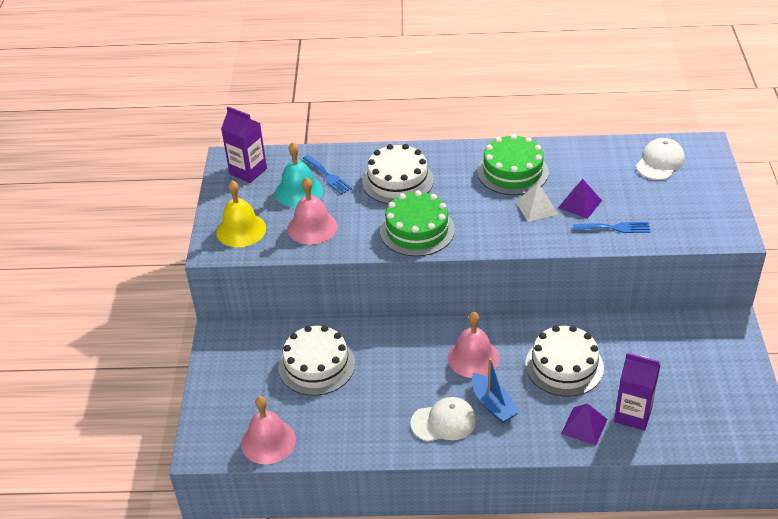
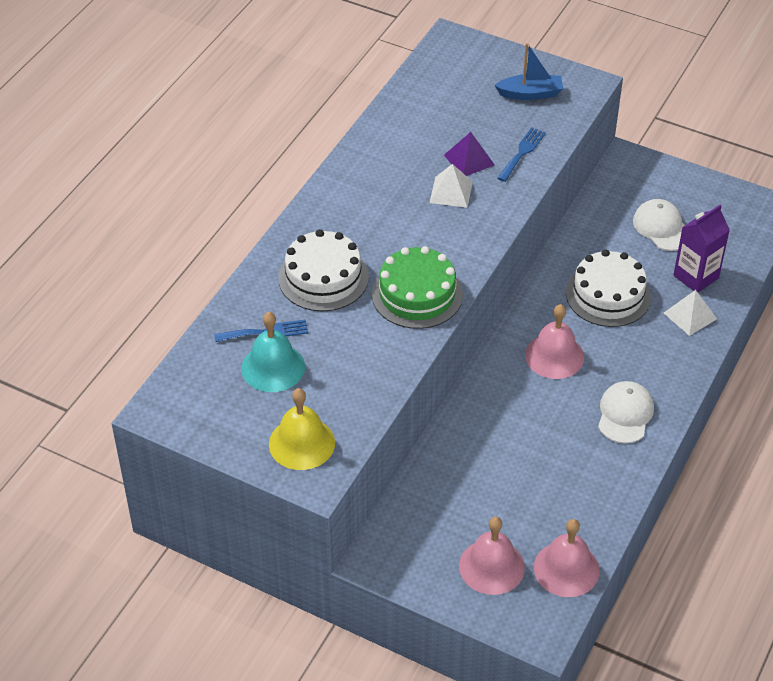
camera: 65 degrees left, 5 degrees up
(248, 171) = (196, 400): purple carton -> none
(312, 227) = (346, 378): pink bell -> pink bell (491, 566)
(316, 365) = (482, 487): white cake -> none
(493, 405) = (625, 368): blue boat -> blue boat (530, 94)
(512, 172) = (381, 184): green cake -> none
(584, 426) = (690, 315): purple pyramid -> white pyramid
(660, 162) = (451, 79): white cap -> white cap (662, 227)

